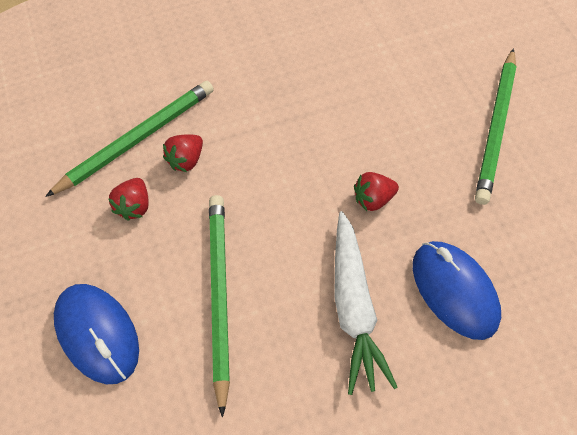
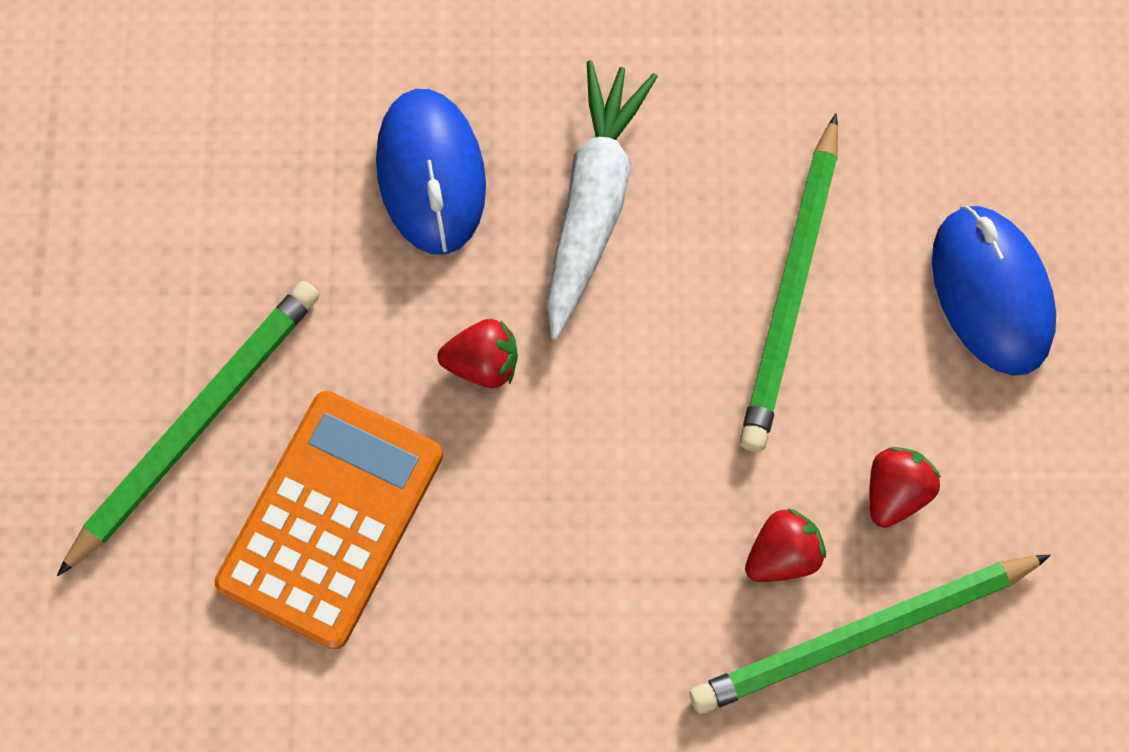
camera: 160 degrees left, 10 degrees up
(408, 109) = (331, 519): none -> orange calculator

